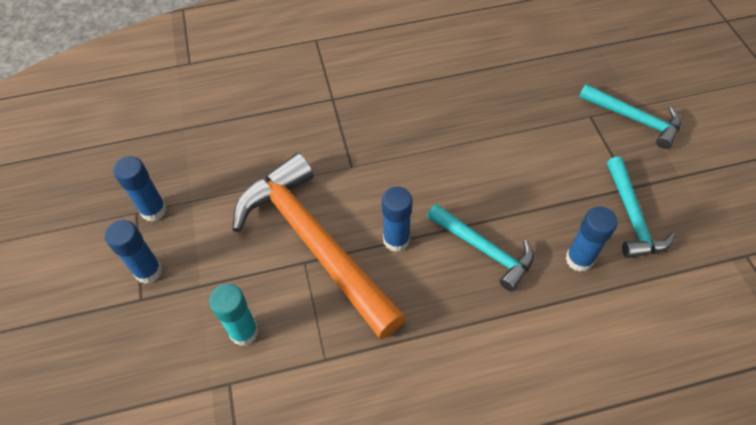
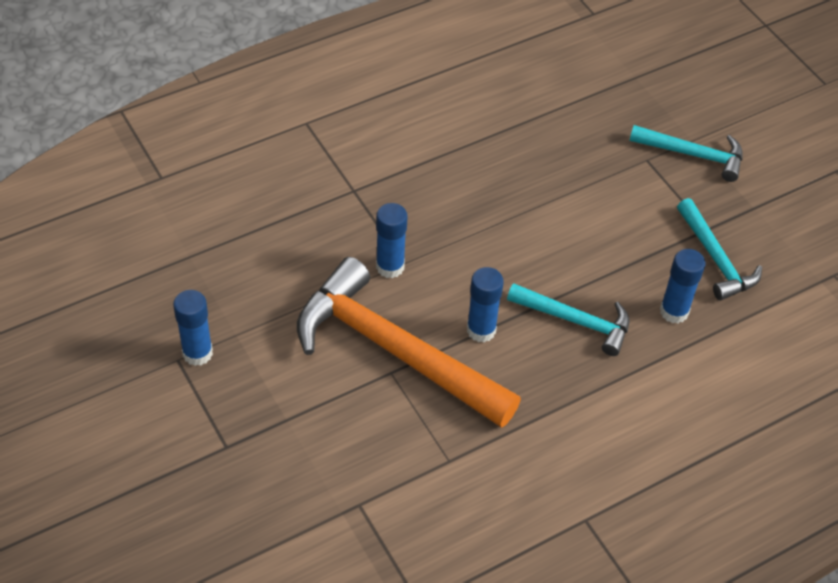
camera: 20 degrees left, 5 degrees down
(148, 271) = (222, 417): blue glue stick -> blue glue stick (390, 267)
(244, 332) = (354, 453): turquoise glue stick -> none

